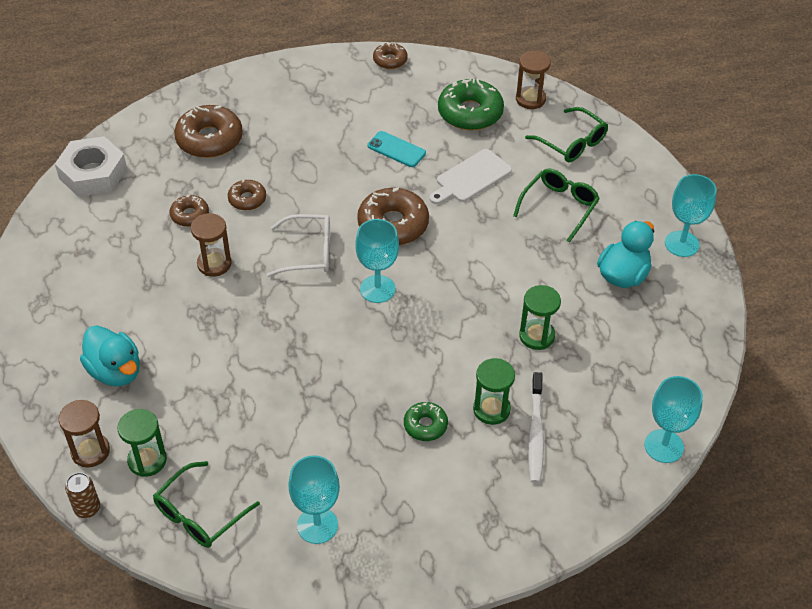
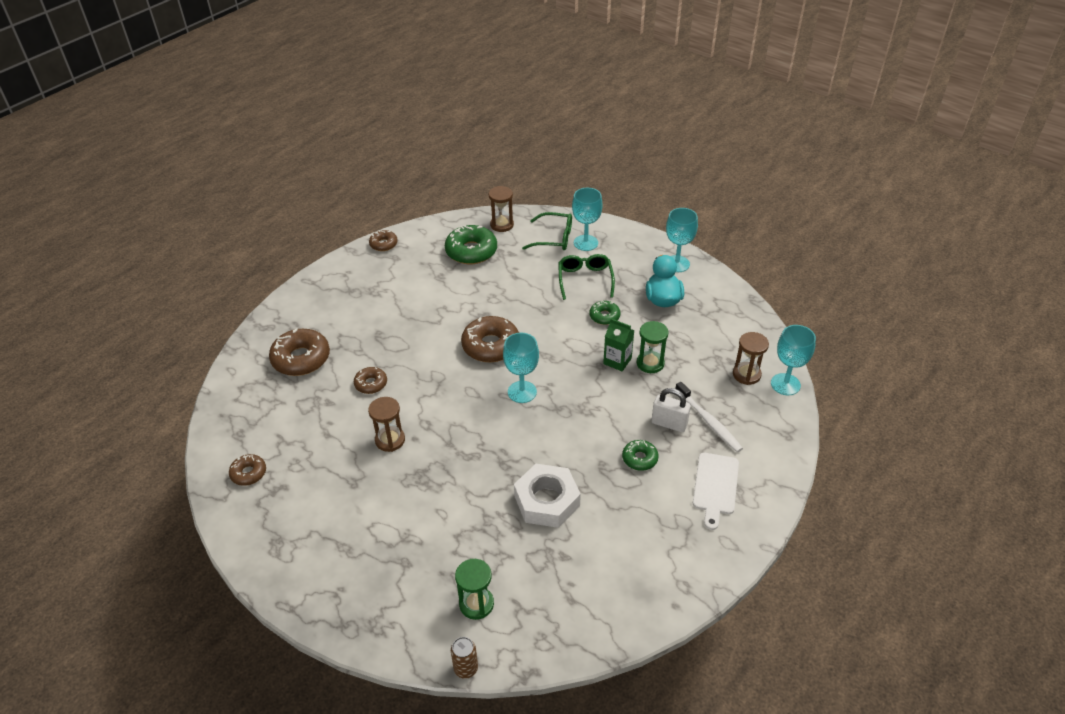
camera: 35 degrees left, 5 degrees down
(90, 451) = (427, 626): brown hourglass -> brown hourglass (746, 374)
(93, 173) = (229, 429): white nut -> white nut (547, 501)
(115, 371) = (389, 558): turquoise duck -> none
(190, 215) = (338, 417): brown donut -> brown donut (248, 473)
(199, 514) = (552, 615): green glasses -> none
(309, 252) = (451, 394): white glasses -> none
(317, 525) = (637, 567): turquoise goblet -> turquoise goblet (585, 243)
(396, 149) = (445, 298): turquoise phone -> none
(471, 177) = (512, 290): white cutting board -> white cutting board (715, 486)
(491, 409) = (669, 423): green hourglass -> white padlock
(504, 313) = (617, 361): none -> green carton
(539, 258) = (604, 316): none -> green donut

